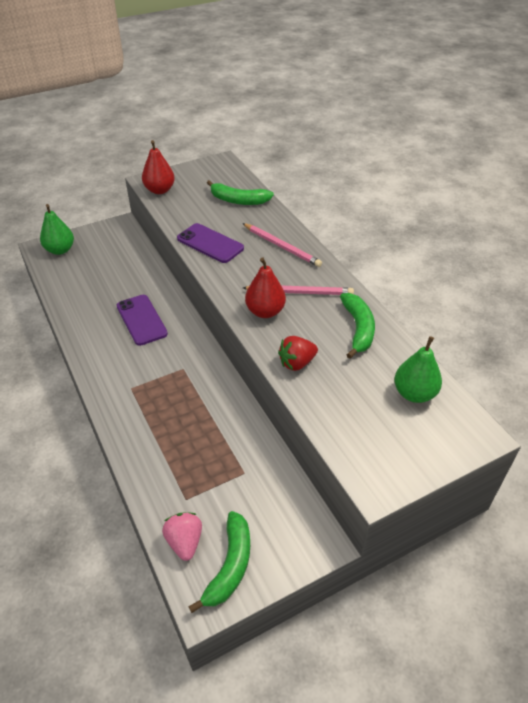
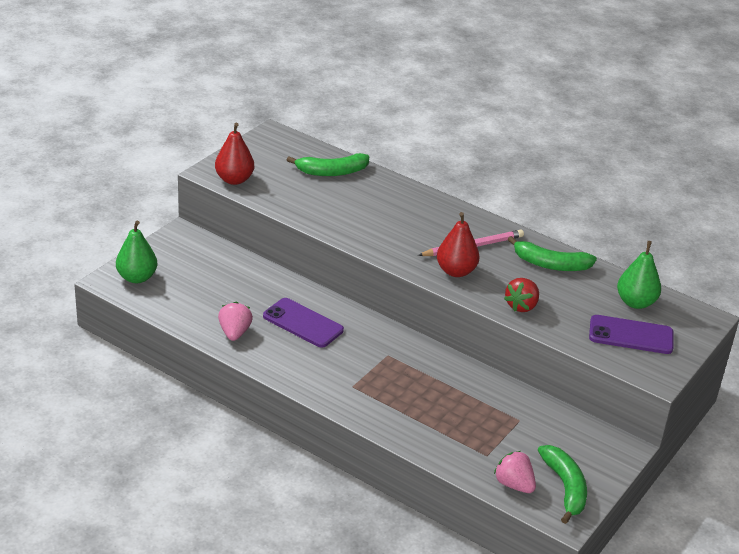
camera: 30 degrees left, 10 degrees down
(85, 313) = (234, 333): none -> pink strawberry
(210, 243) = (344, 222): purple phone -> purple phone (631, 335)
(282, 246) = (418, 208): pink pencil -> none
(358, 329) = (550, 264): green banana -> green banana turned 135 degrees clockwise

